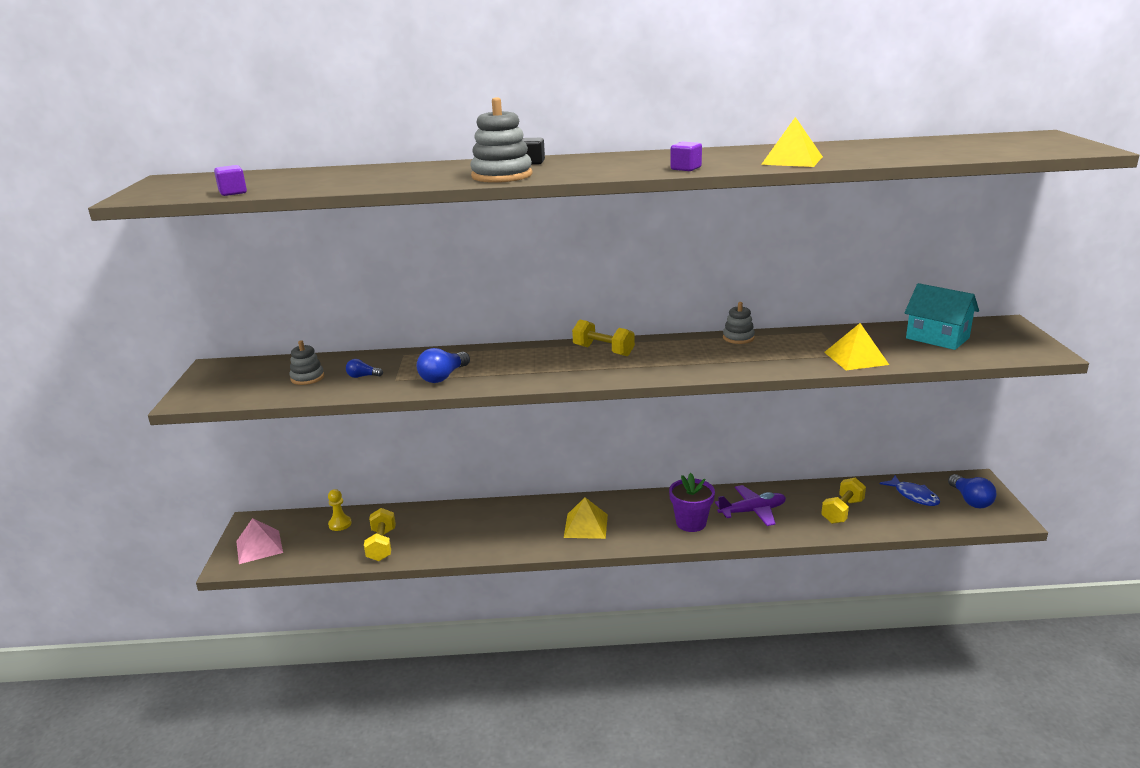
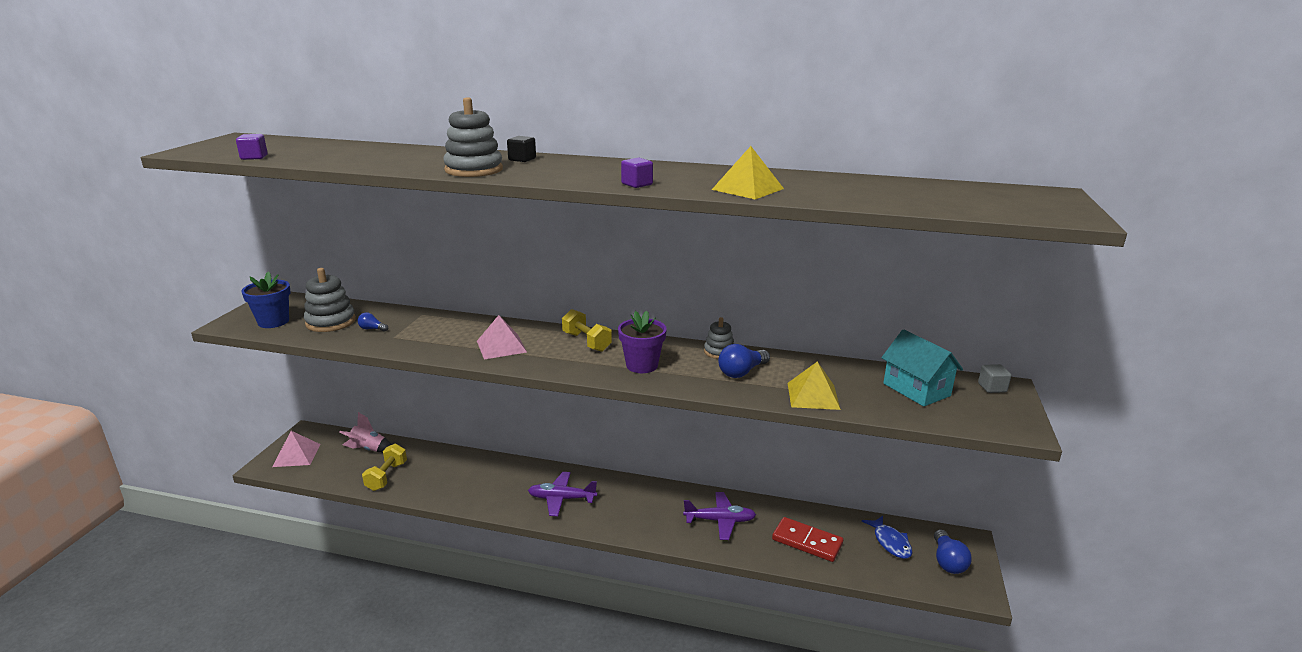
camera: 15 degrees right, 0 degrees up
(239, 388) = (273, 322): none -> blue flower pot
(307, 378) = (331, 322): grey stacking toy -> grey stacking toy, size x1.64
(340, 524) = (368, 449): yellow pawn -> pink rocket
(443, 377) = (432, 342): blue light bulb -> blue light bulb (742, 372)
(520, 368) = (501, 346): none -> pink pyramid
(586, 526) = (561, 499): yellow pyramid -> purple plane
(691, 523) = (655, 519): purple flower pot -> purple flower pot (642, 365)
(842, 511) = (807, 541): yellow dumbbell -> red domino
(996, 326) = (992, 388): none -> grey cube

